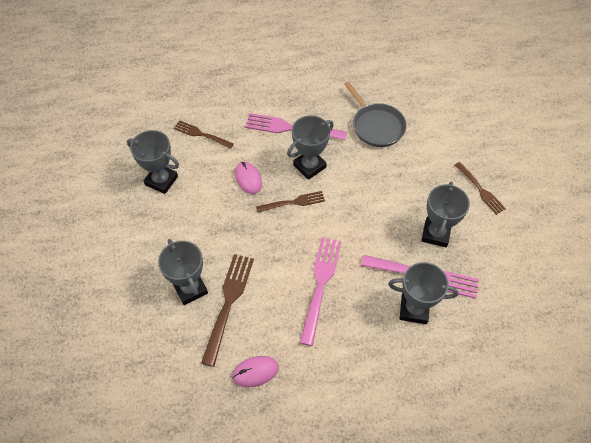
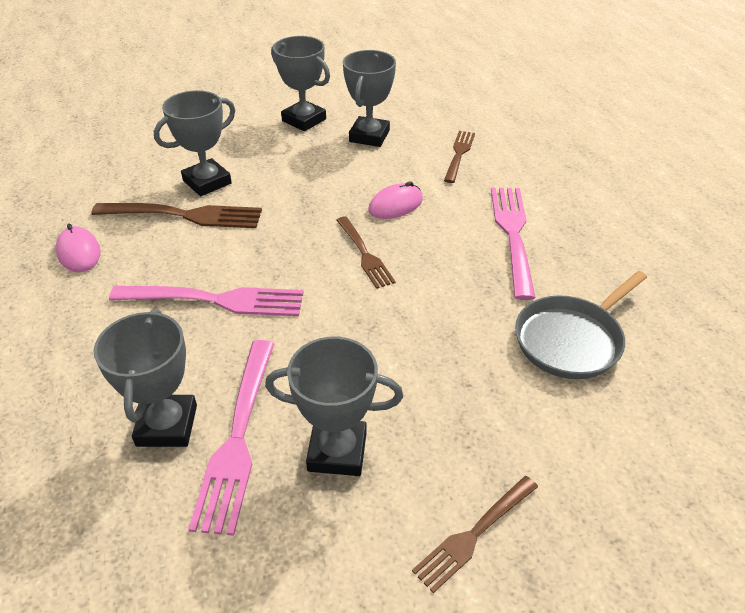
camera: 80 degrees right, 15 degrees down
(309, 166) = (442, 263): grey trophy -> grey trophy (304, 120)

